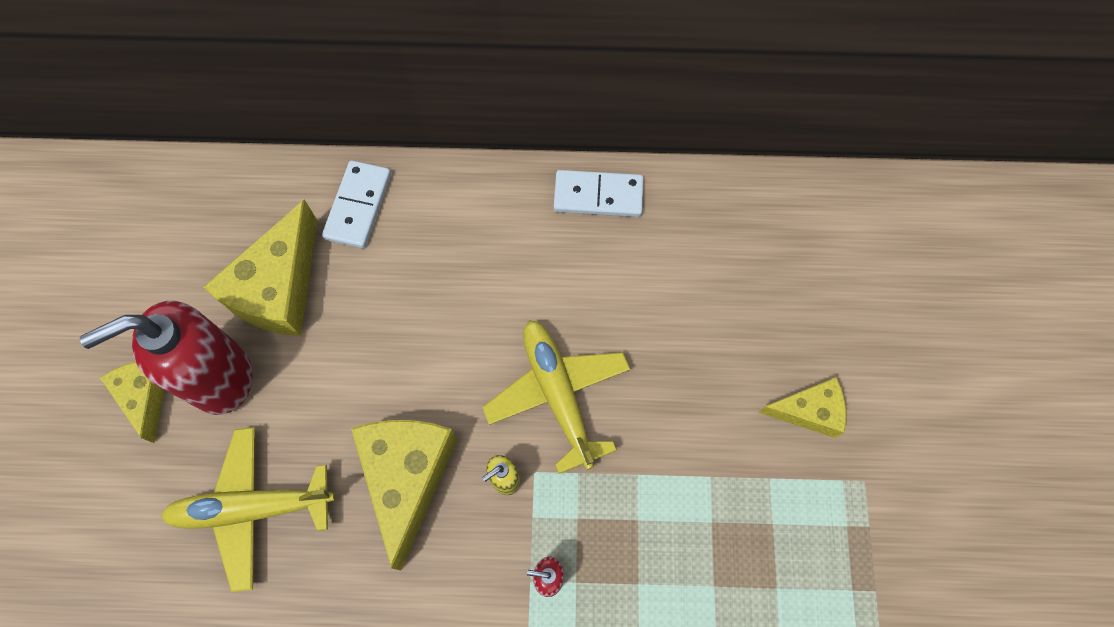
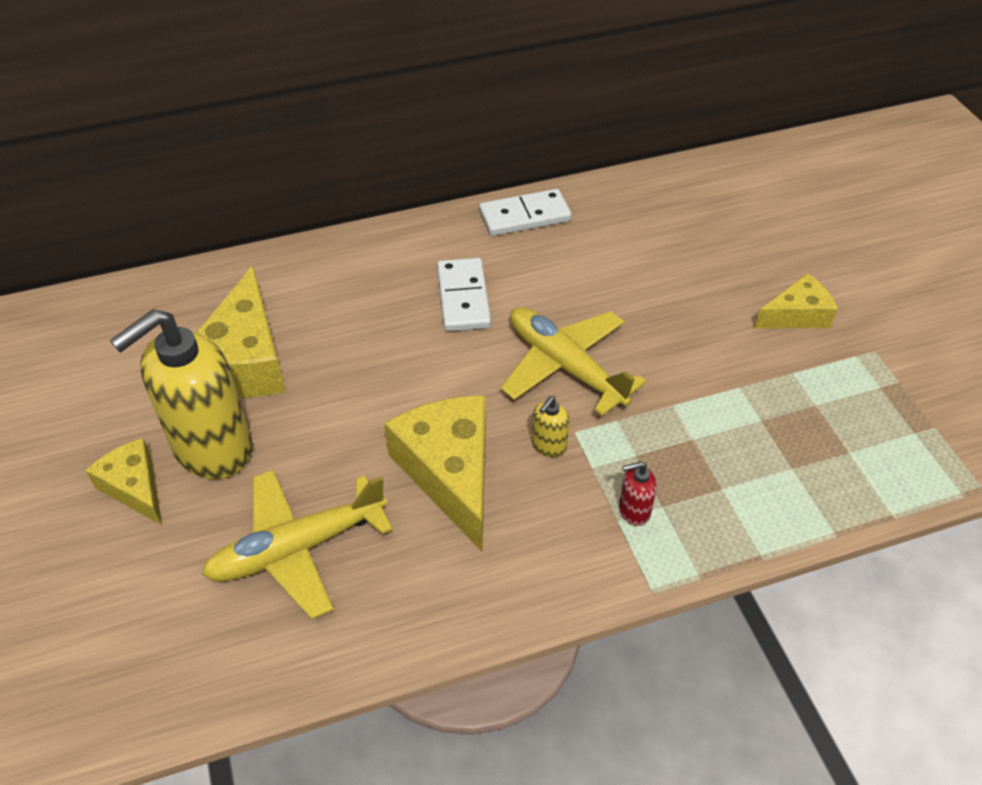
camera: 20 degrees left, 20 degrees down
(219, 377) = (212, 448): red soap dispenser -> yellow soap dispenser
(358, 206) = (298, 279): white domino -> white domino (463, 298)

